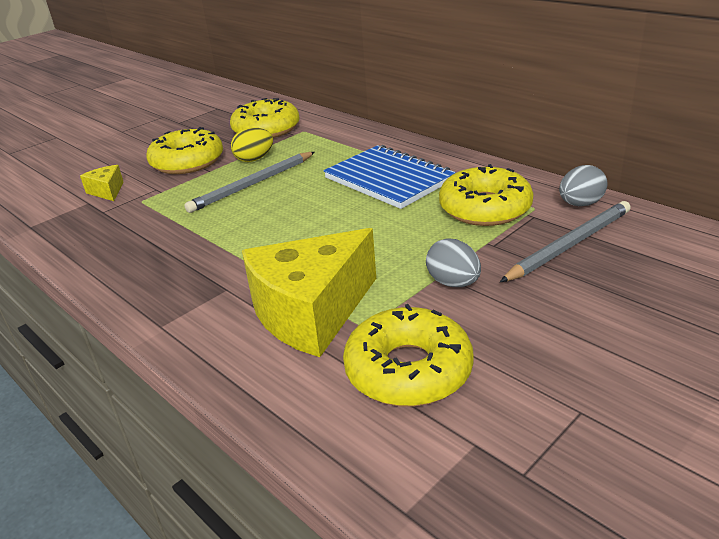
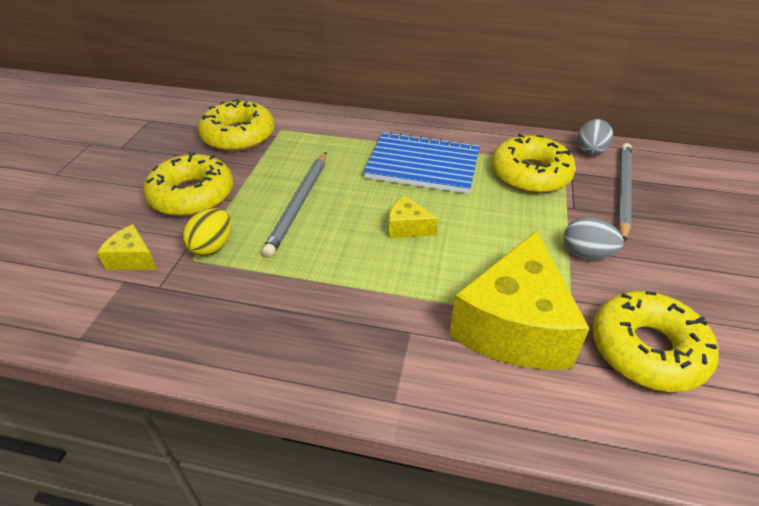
camera: 35 degrees left, 10 degrees up
(254, 159) = (266, 174): yellow egg -> yellow egg (212, 247)
(316, 220) = (407, 227): none -> yellow cheese

